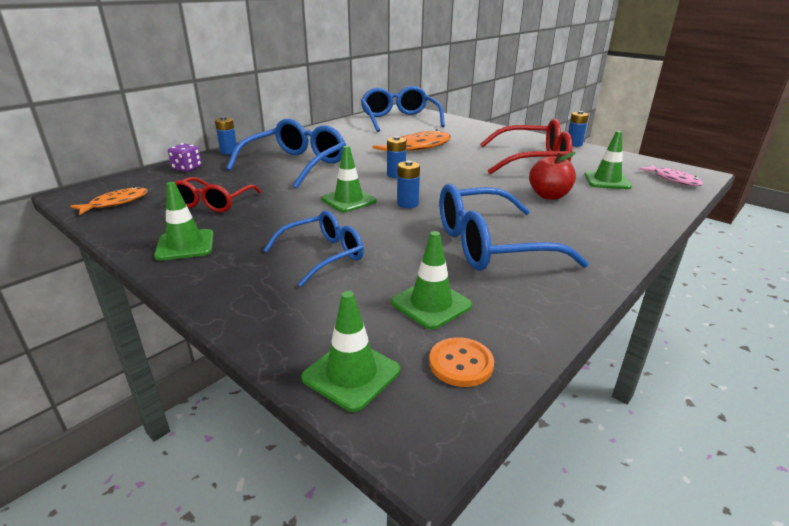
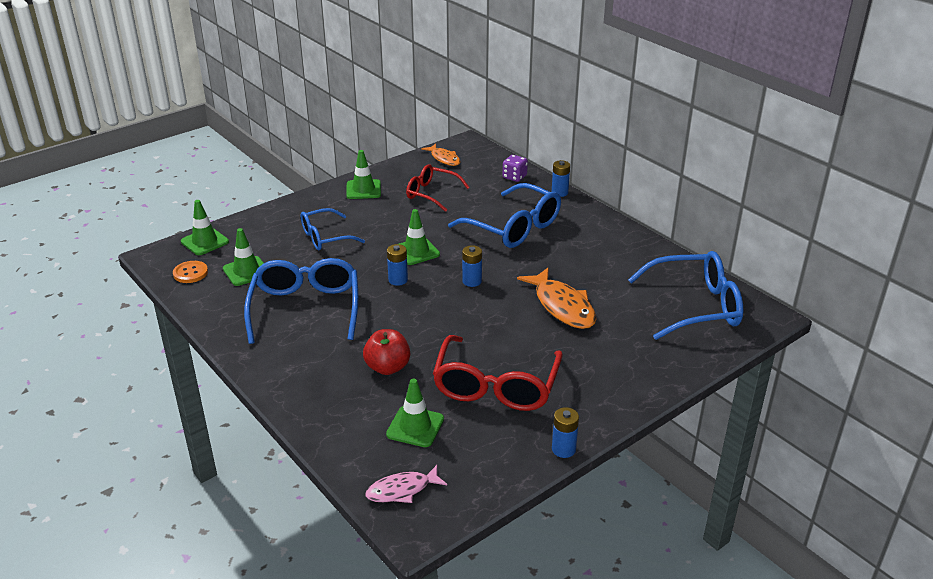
camera: 100 degrees right, 5 degrees up
(323, 255) = (325, 237): blue glasses -> blue glasses turned 90 degrees clockwise

